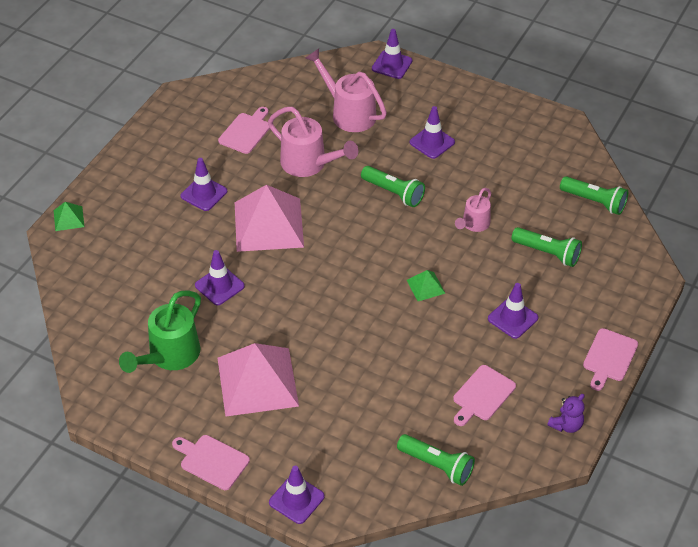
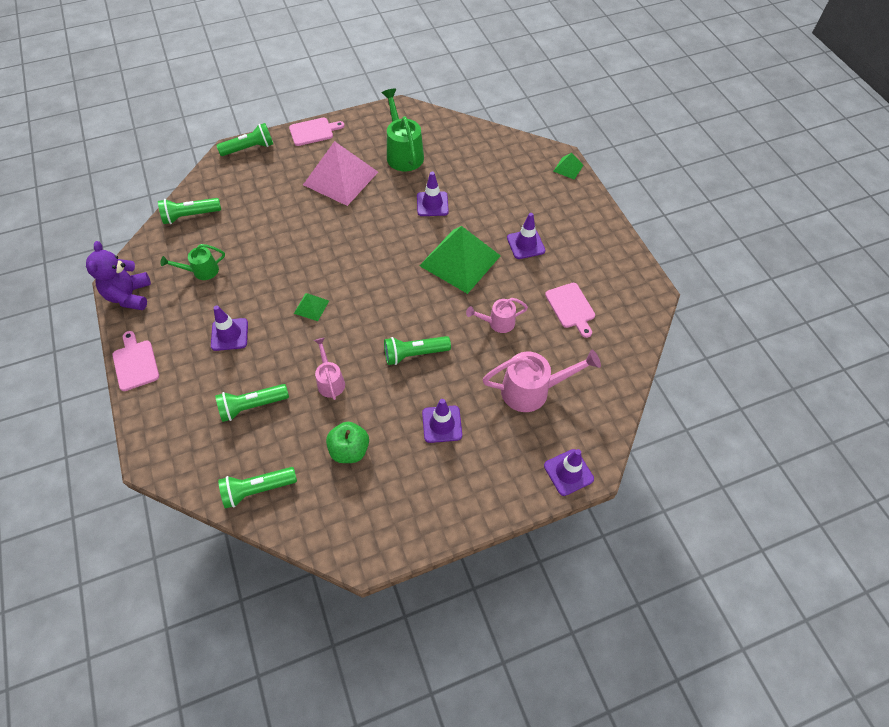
camera: 130 degrees right, 10 degrees up
(268, 224) = (460, 260): pink pyramid -> green pyramid
(296, 499) = (249, 148): purple traffic cone -> green flashlight
(309, 164) = (497, 323): pink watering can -> pink watering can, size x0.59
(482, 395) = (201, 271): pink cutting board -> green watering can
(509, 176) = (349, 450): none -> green apple
(566, 425) = (129, 296): purple teddy bear -> purple teddy bear, size x1.68

